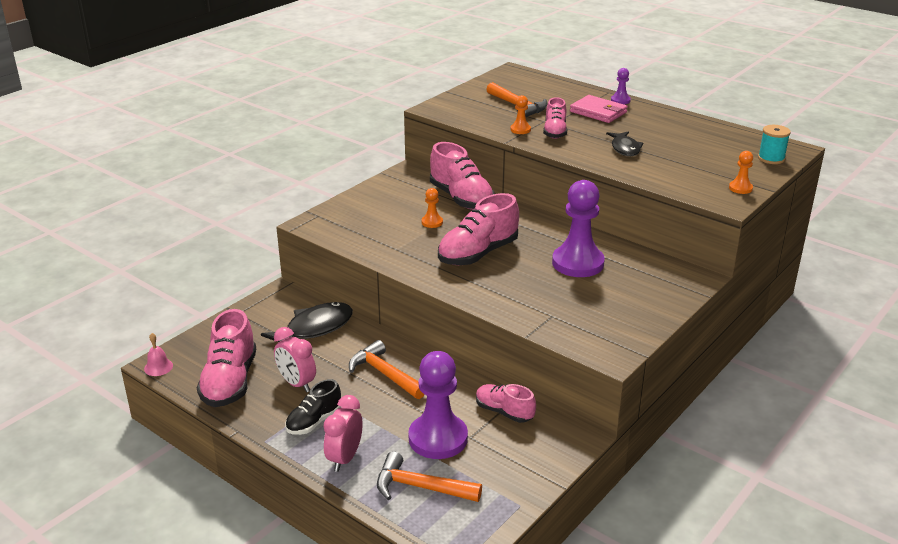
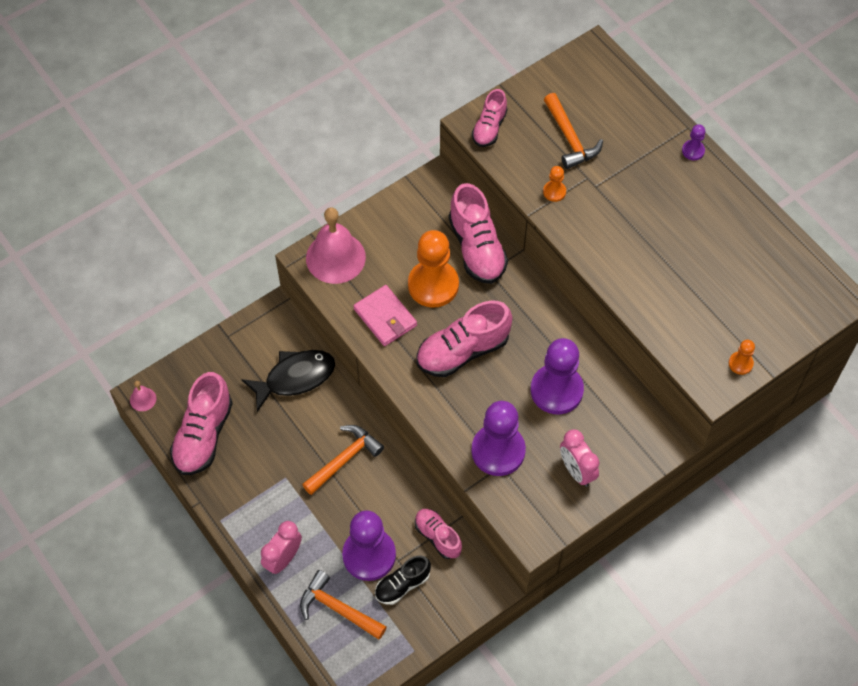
camera: 15 degrees right, 30 degrees up
(296, 384) = (262, 453): pink clock -> pink clock (576, 471)
(314, 421) = (267, 507): black shoe -> black shoe (402, 585)
(334, 220) = (335, 257): none -> pink bell
(384, 374) = (344, 459): orange hammer -> orange hammer turned 75 degrees clockwise
(432, 222) = (433, 285): orange pawn -> orange pawn, size x2.24
(544, 307) = (498, 451): none -> purple pawn
(555, 132) = (590, 205): pink shoe -> pink shoe (489, 128)
(598, 112) = (656, 172): pink wallet -> pink wallet (385, 317)
(625, 148) = (653, 257): black fish -> none
(771, 158) = (803, 314): turquoise spool -> none

